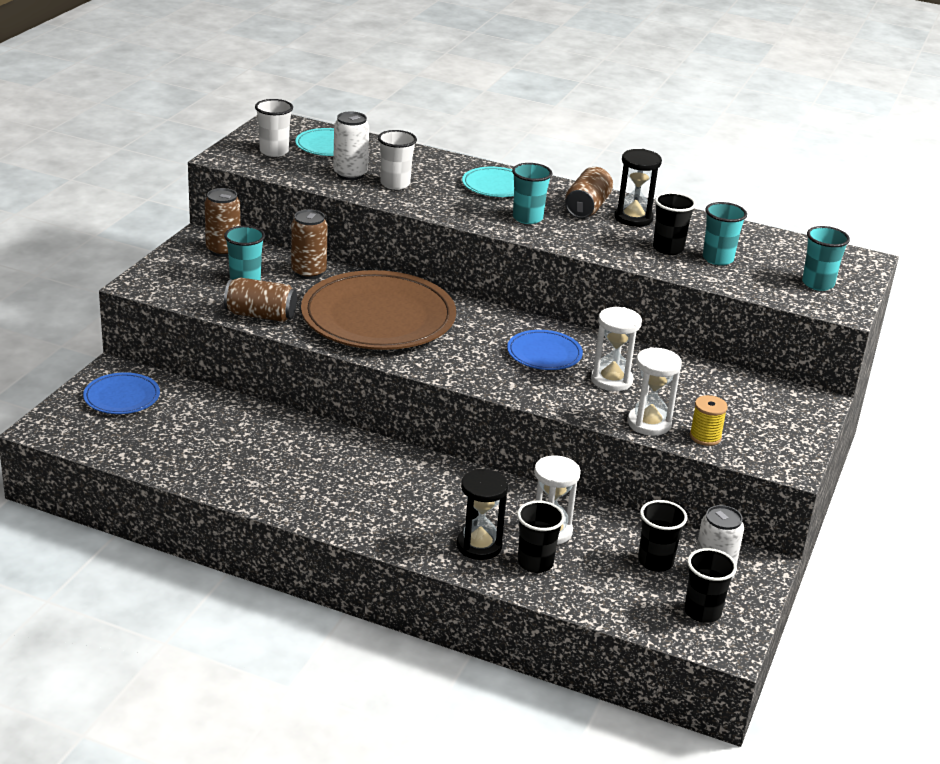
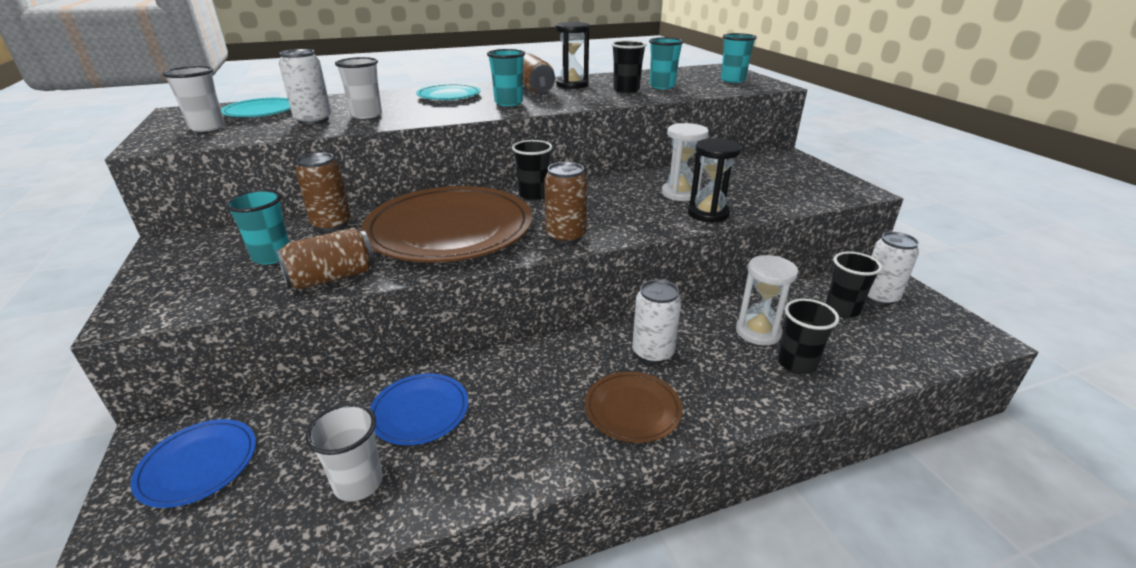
camera: 40 degrees left, 0 degrees up
(183, 453) = (358, 483): none -> white cup
(223, 250) = (211, 242): brown can -> brown can (565, 236)
(375, 513) = (632, 409): none -> brown plate
(446, 495) = (653, 353): none -> white can
(479, 546) = (744, 378): black hourglass -> black hourglass (708, 214)
(544, 354) = (611, 198): blue plate -> blue plate (420, 411)
(649, 423) = (754, 206): white hourglass -> none
(702, 612) = (926, 325): black cup -> black cup (533, 195)
(705, 437) = (794, 198): yellow spool -> none

